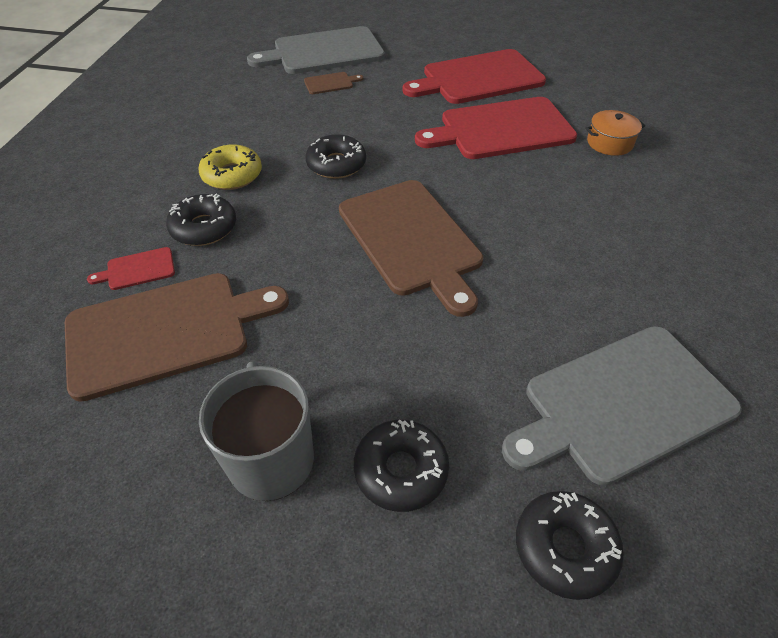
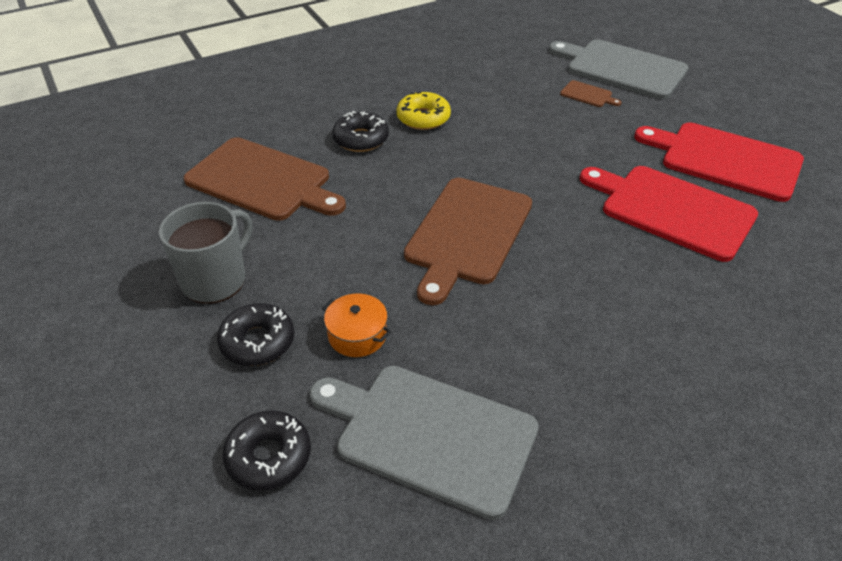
camera: 50 degrees right, 5 degrees down
(137, 269) = (296, 139): red cutting board -> none
(336, 164) = (498, 153): black donut -> none
(609, 143) = (759, 285): orange pot -> orange pot (357, 335)

